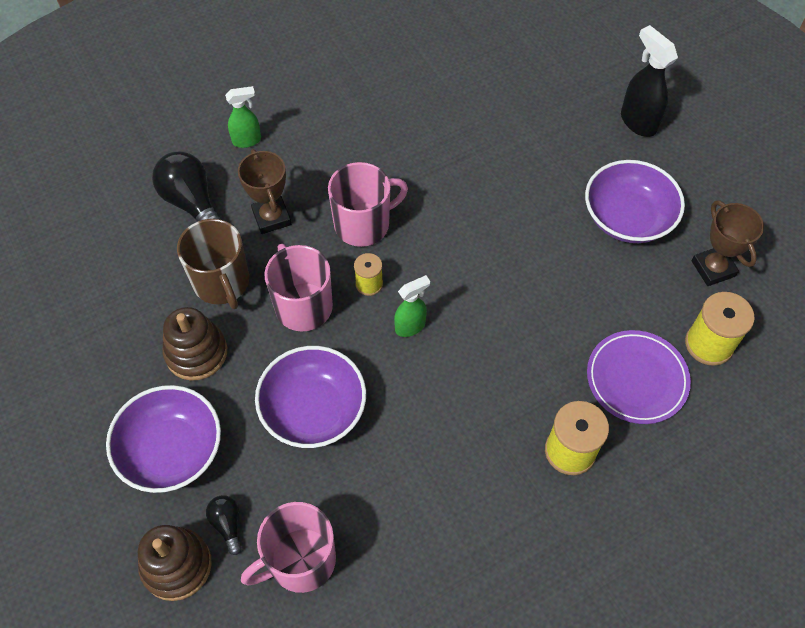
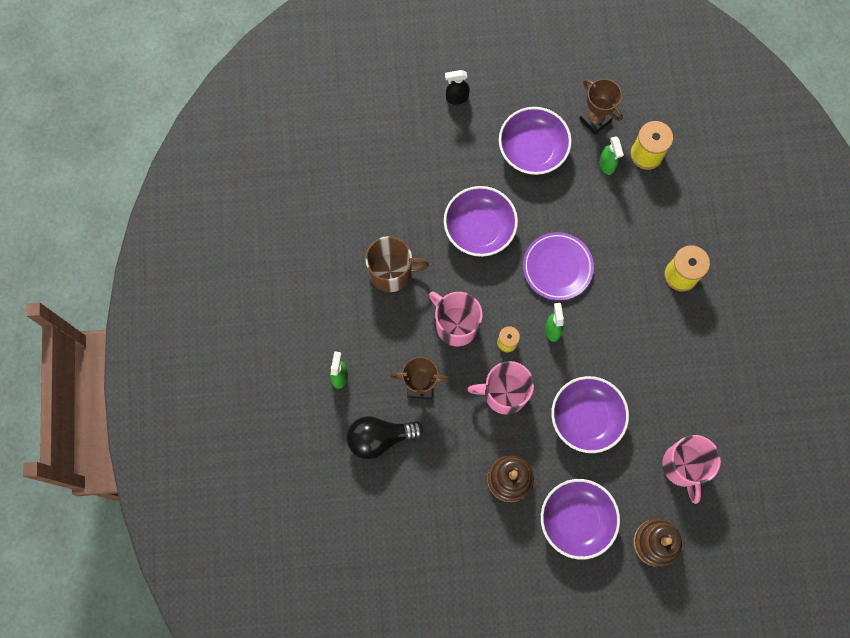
camera: 65 degrees left, 15 degrees up
(222, 283) = (460, 441): brown mug -> brown mug (391, 272)
(227, 524) = (642, 502): black light bulb -> none
(363, 224) = (456, 325): pink mug -> pink mug turned 45 degrees counterclockwise
(494, 202) = (479, 228): none -> purple bowl
(636, 379) = (651, 210): purple plate -> purple plate (557, 267)
(637, 122) = (456, 98): black spray bottle -> black spray bottle, size x0.65
(663, 304) = (607, 165): none -> green spray bottle
(713, 268) = (595, 119): brown trophy -> brown trophy turned 45 degrees clockwise

